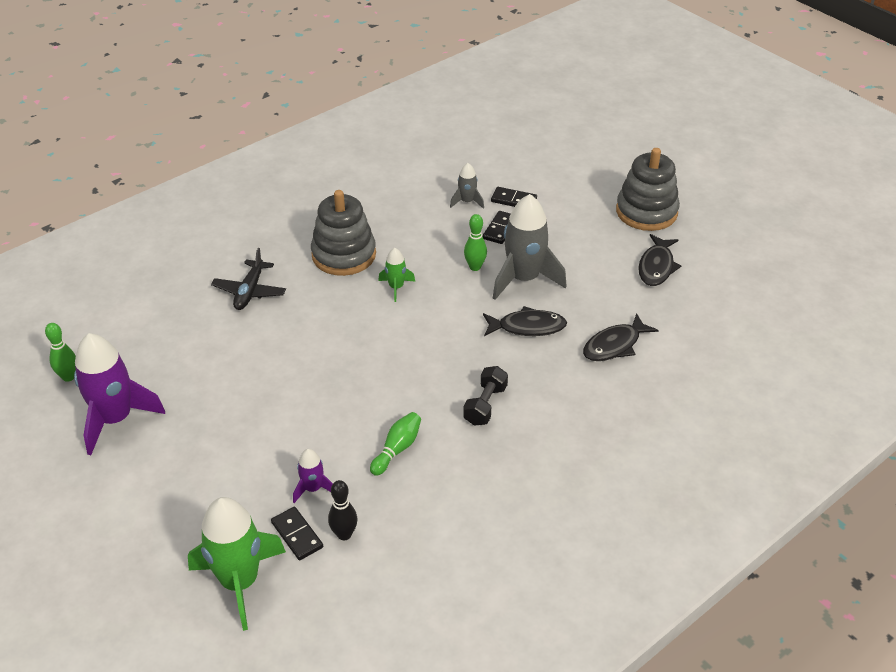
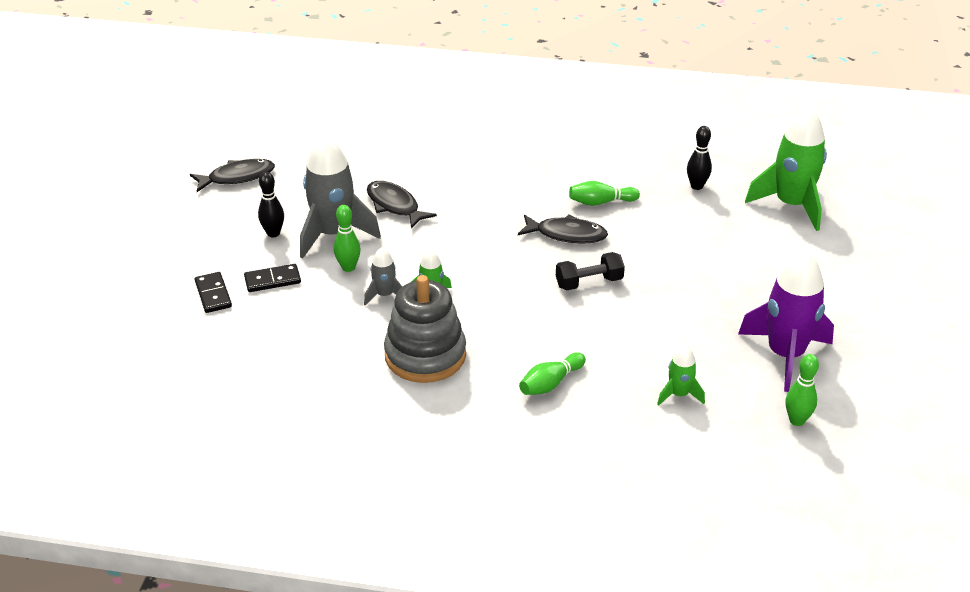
camera: 130 degrees left, 5 degrees down
(162, 340) = (679, 394): none -> green rocket
(250, 291) = (550, 383): black plane -> green bowling pin
(297, 535) = (727, 203): black domino -> none
(313, 488) = (686, 218): purple rocket -> none
(467, 202) = (247, 323): grey rocket -> grey rocket (384, 295)
(485, 405) = (506, 186): black dumbbell -> black dumbbell (589, 283)
(557, 252) = (273, 233): none -> black bowling pin
(614, 345) = (365, 160): black fish -> black fish (567, 235)
(646, 212) = (154, 212): grey stacking toy -> none

